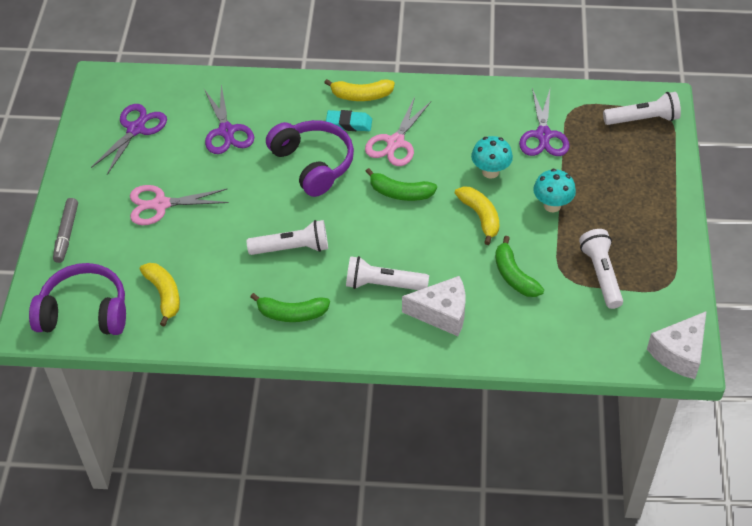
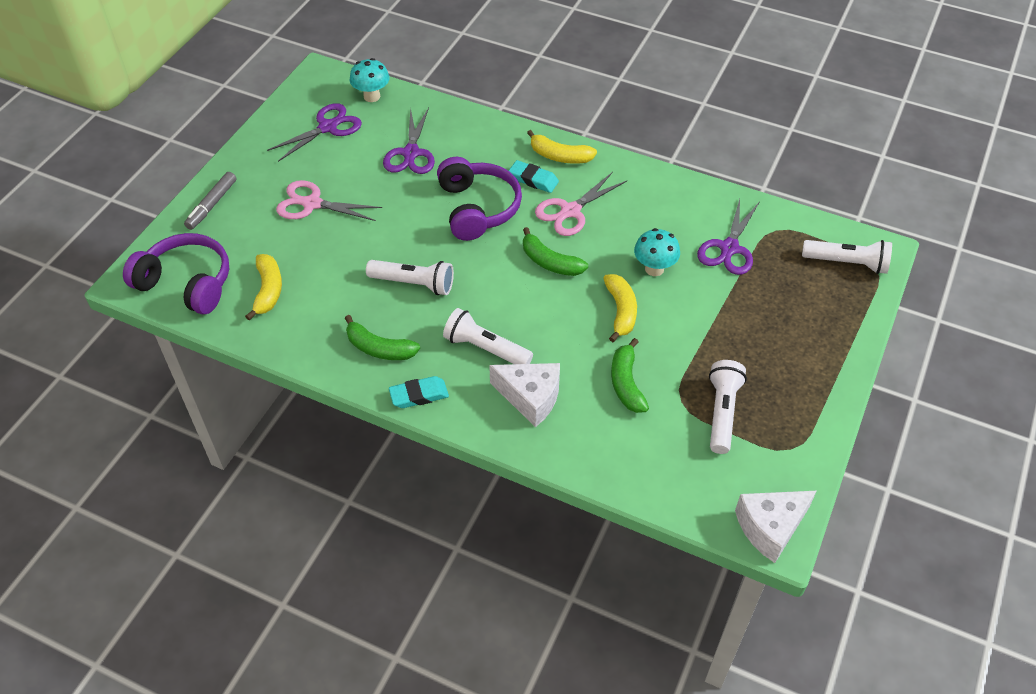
camera: 20 degrees right, 0 degrees up
(347, 342) = (419, 395): none -> turquoise eraser
(552, 205) = (703, 323): turquoise mushroom -> turquoise mushroom (372, 96)

